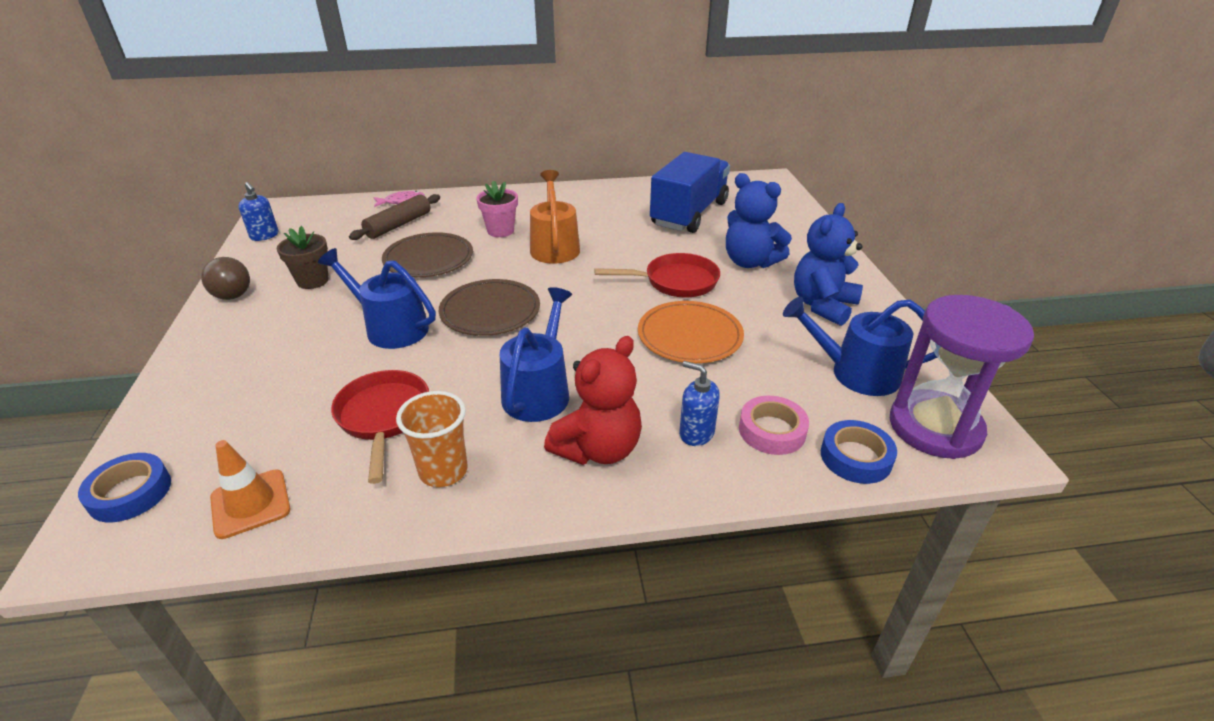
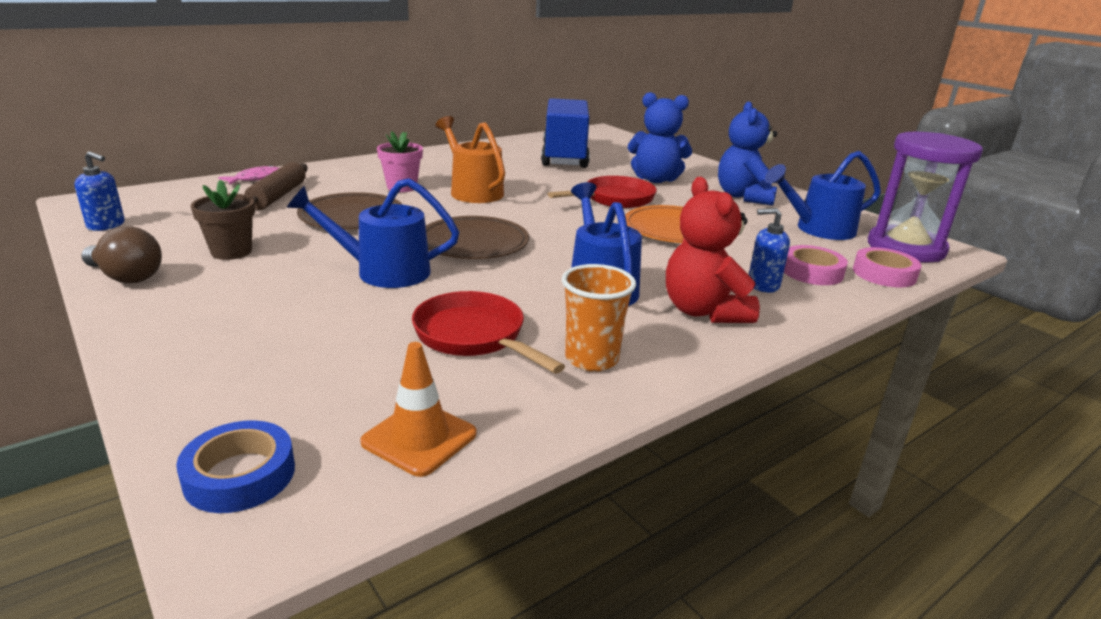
camera: 30 degrees left, 10 degrees down
(598, 449) = (704, 311): red teddy bear -> red teddy bear turned 150 degrees clockwise
(855, 457) = (884, 274): blue tape -> pink tape

